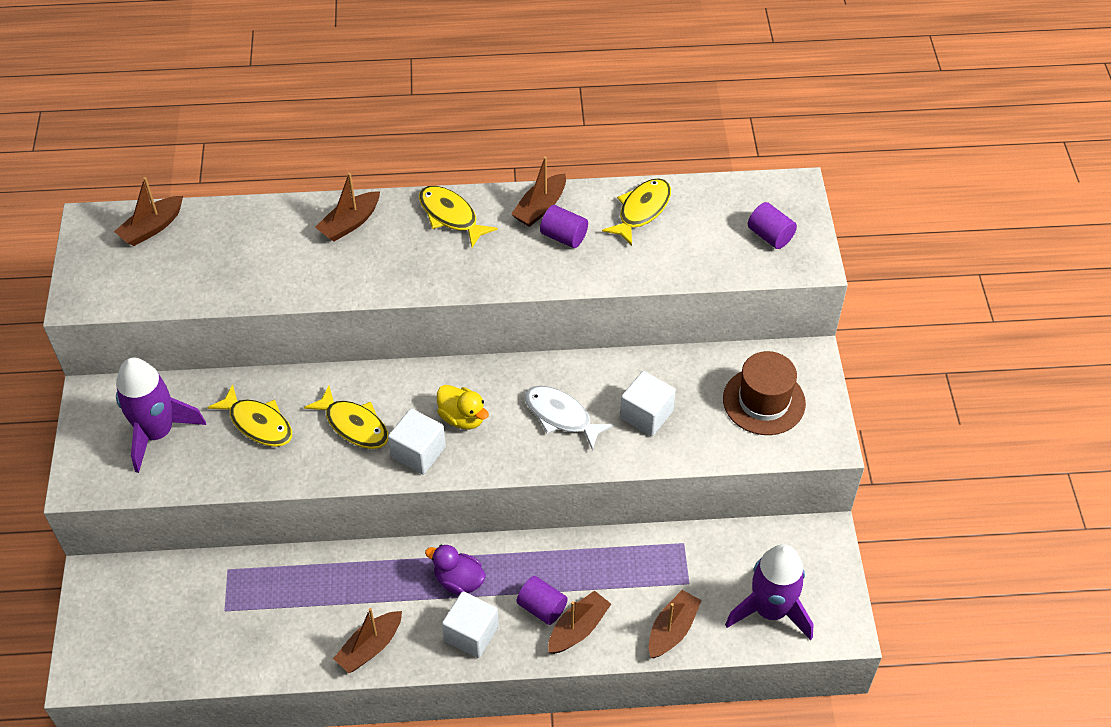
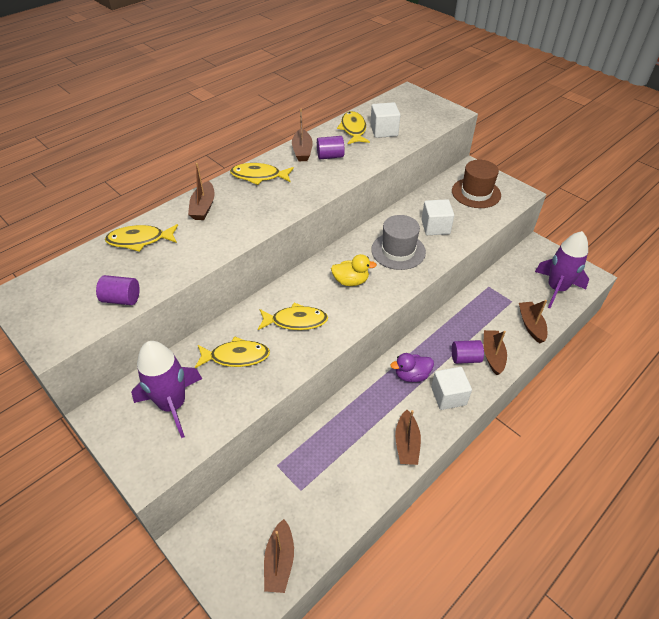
camera: 40 degrees left, 5 degrees down
(152, 228) = (67, 274): brown boat -> brown boat (279, 561)
(249, 228) = (140, 240): none -> yellow fish
(418, 452) = (348, 311): white cube -> white cube (384, 131)
(561, 416) = (398, 251): white fish -> grey hat
(770, 236) = (422, 112): purple cylinder -> purple cylinder (122, 299)

